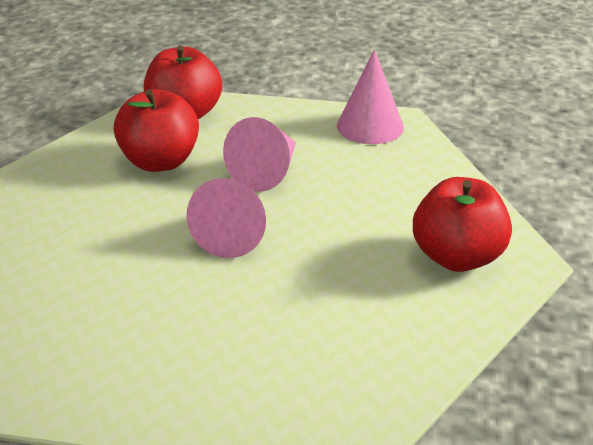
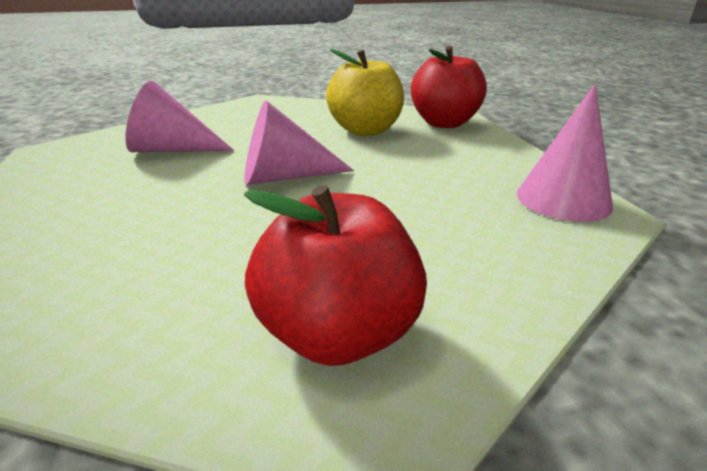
camera: 65 degrees right, 5 degrees down
(160, 162) = (365, 130): red apple -> yellow apple
(267, 172) = (400, 169): pink cone -> pink cone (172, 149)

